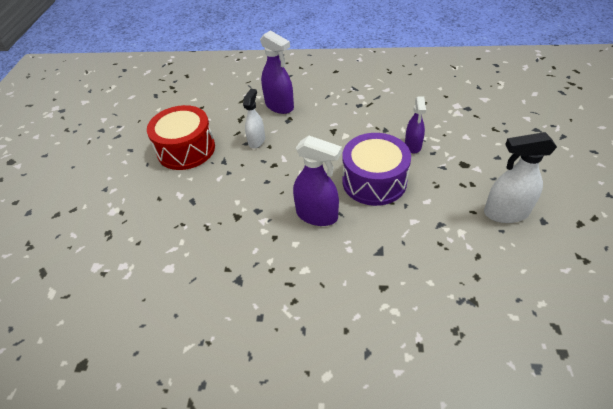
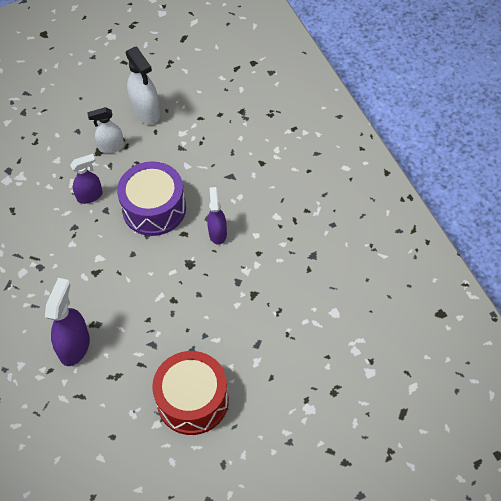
camera: 120 degrees left, 10 degrees up
(257, 141) = (145, 336): white spray bottle -> white spray bottle (111, 147)
(317, 215) = (217, 233): purple spray bottle -> purple spray bottle, size x0.66

